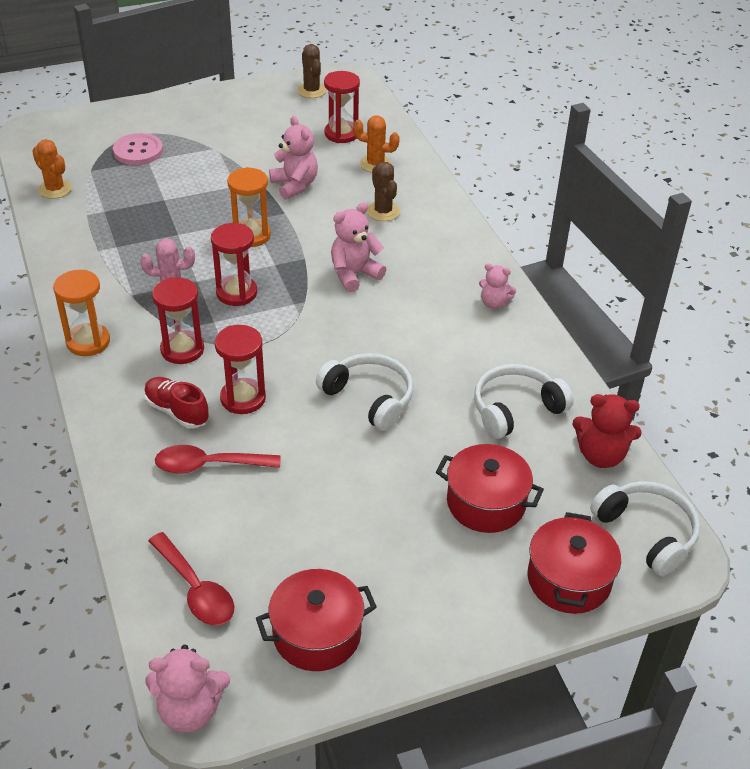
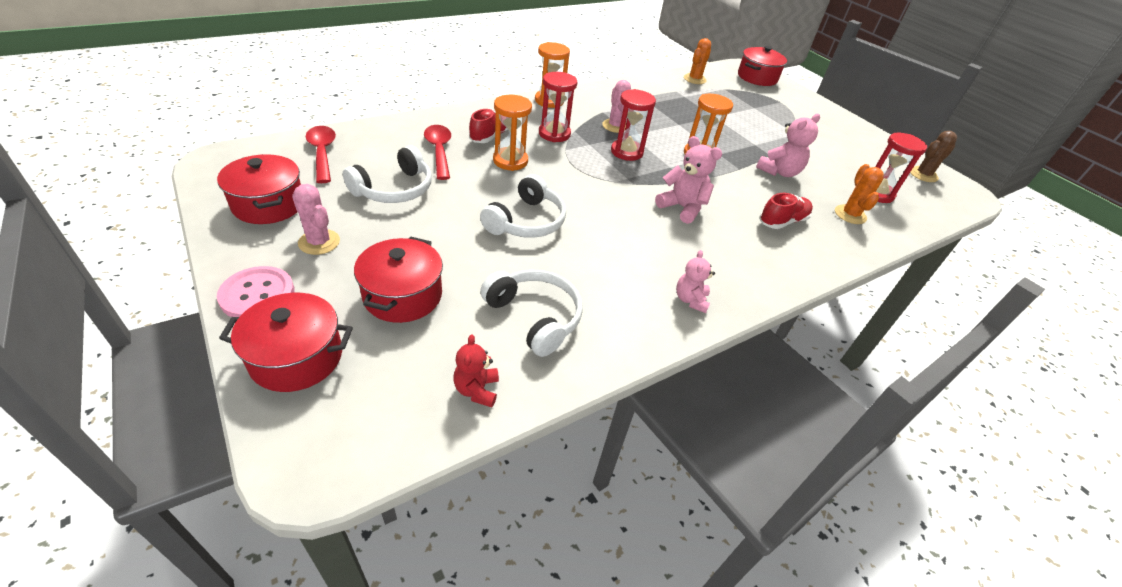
camera: 75 degrees right, 0 degrees up
(64, 133) = (757, 77): none -> red pot
(138, 151) = (761, 103): pink button -> pink button (257, 294)
(190, 710) = (219, 157): pink teddy bear -> none
(196, 589) = (322, 153): red spoon -> red spoon turned 120 degrees clockwise
(243, 398) = (510, 161): red hourglass -> orange hourglass
(383, 211) = (782, 221): brown cactus -> red shoe
(396, 577) = (319, 242): none -> pink cactus
(601, 455) = (476, 390): red teddy bear -> red teddy bear, size x0.65
(646, 533) = (356, 431): white headphones -> white headphones (394, 189)

